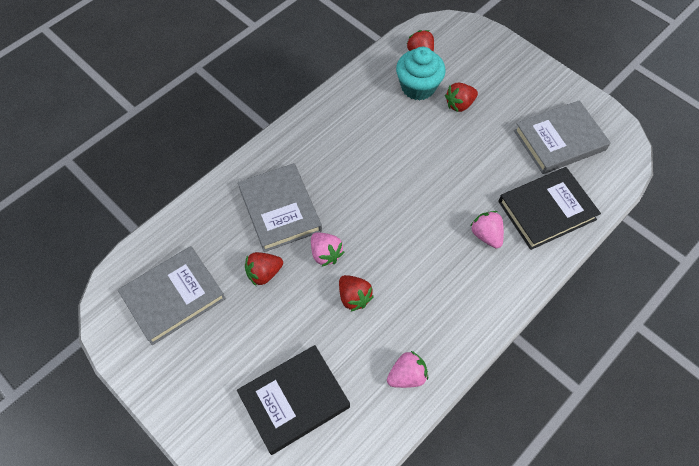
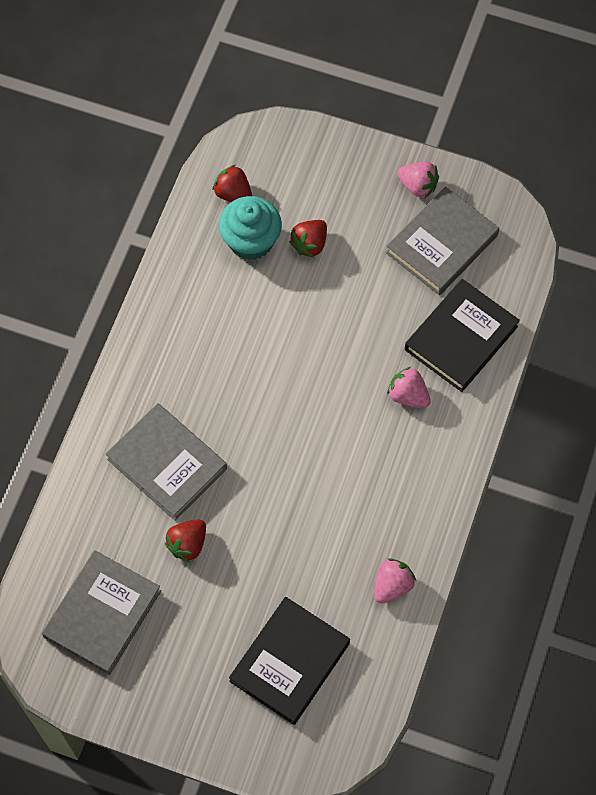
camera: 25 degrees left, 5 degrees up
(325, 254) = (244, 493): pink strawberry -> pink strawberry (418, 186)
(354, 297) = (298, 527): red strawberry -> none

